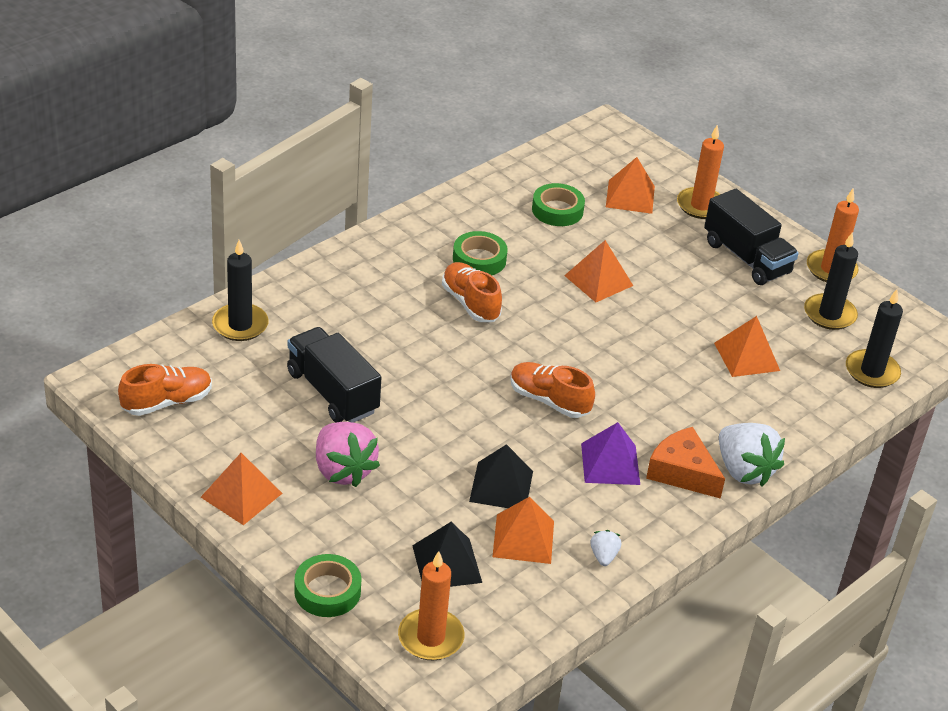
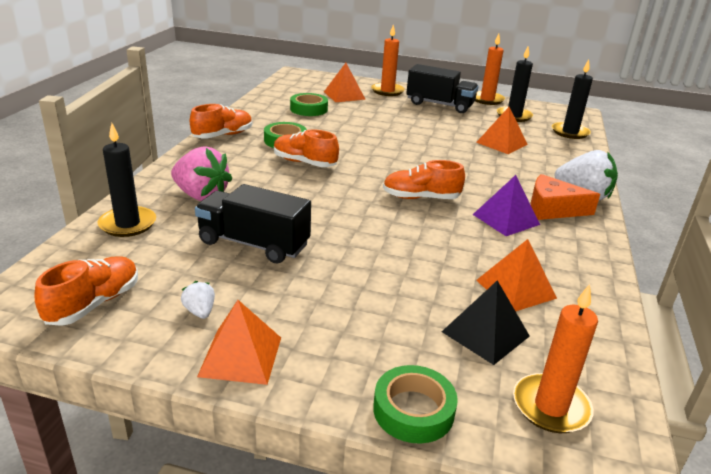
camera: 30 degrees left, 10 degrees down
(343, 470) = (319, 296): pink strawberry -> pink strawberry (201, 196)
(416, 226) = (223, 135): none -> orange shoe
(501, 486) = (455, 260): black pyramid -> none
(598, 280) = (373, 132): orange pyramid -> none
(603, 556) = (582, 277): white strawberry -> white strawberry (200, 311)

